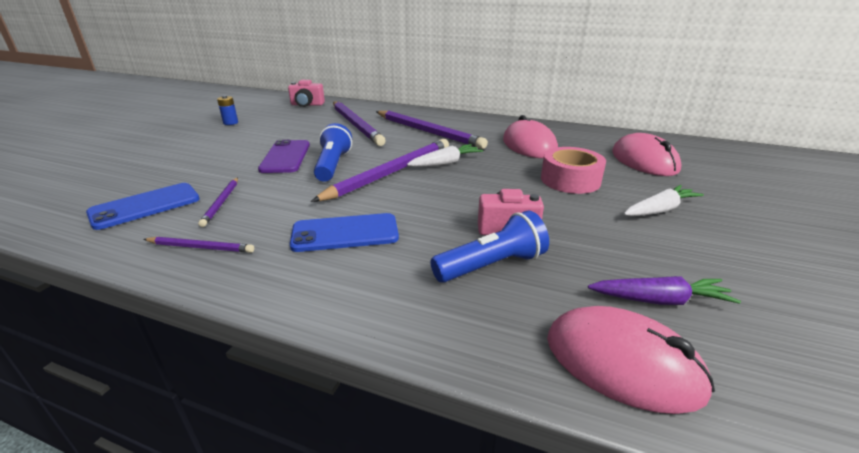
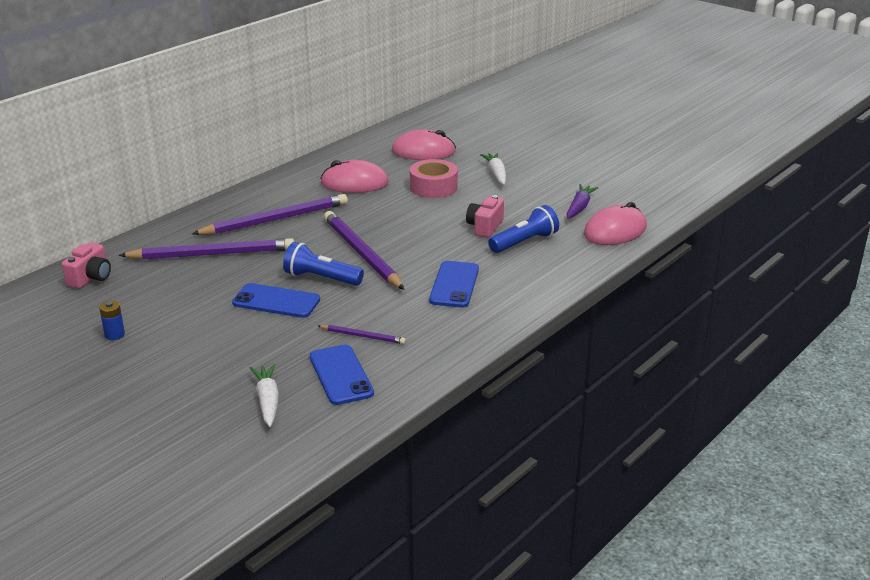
camera: 70 degrees left, 0 degrees up
(201, 247) = (437, 343): purple pencil -> none
(285, 157) = (276, 301): purple phone -> blue phone
(445, 163) = (361, 226): white carrot -> white carrot (267, 401)
(491, 265) = (524, 242): blue flashlight -> blue flashlight turned 60 degrees clockwise

